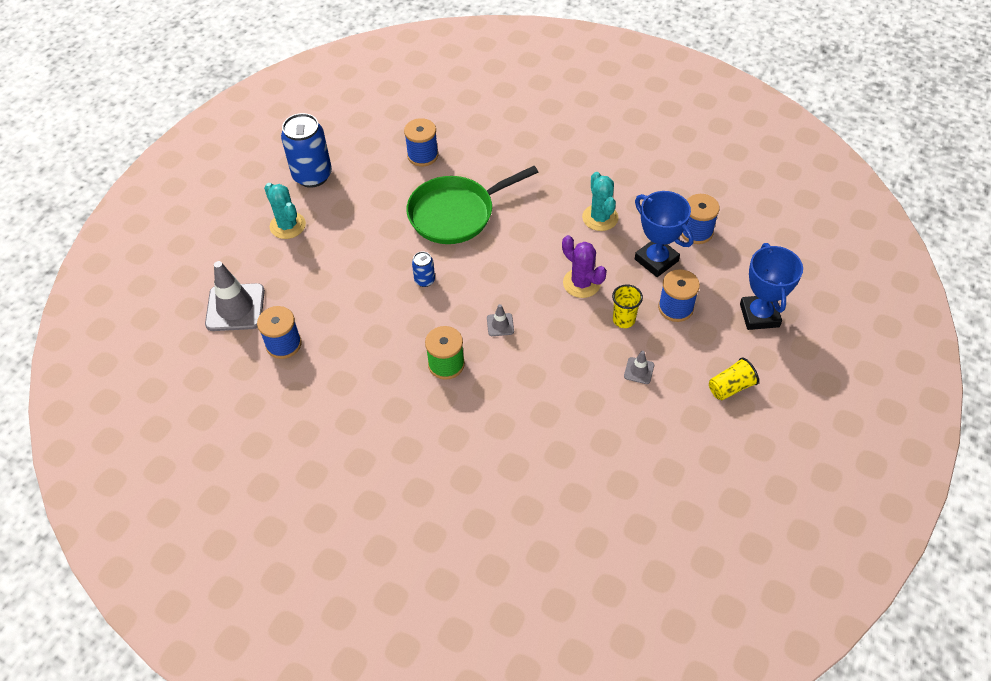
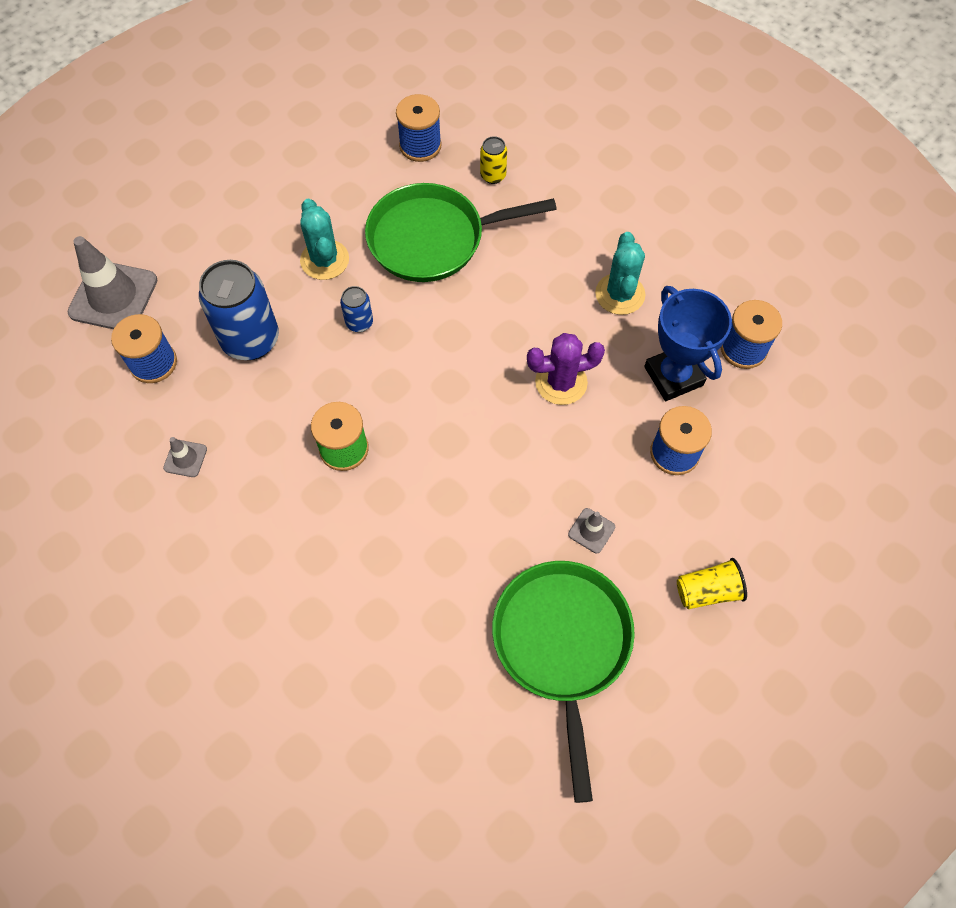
camera: 15 degrees right, 10 degrees up
(287, 225) = (217, 201): turquoise cactus -> turquoise cactus (324, 260)
(312, 176) = (272, 139): blue can -> blue can (251, 340)
(482, 163) = (493, 176): none -> yellow can
(500, 325) = (433, 412): grey traffic cone -> grey traffic cone (185, 458)
(581, 283) = (561, 382): purple cactus -> purple cactus turned 75 degrees counterclockwise
(623, 320) = (598, 451): yellow cup -> none
(647, 447) = (562, 644): none -> green pan
(759, 315) = (786, 496): blue trophy -> none

